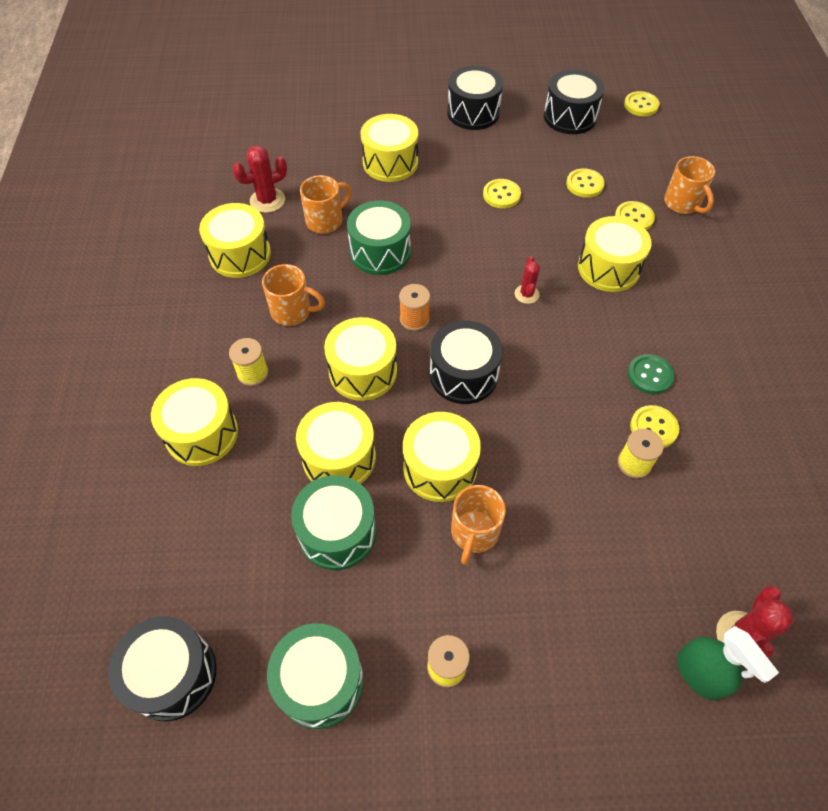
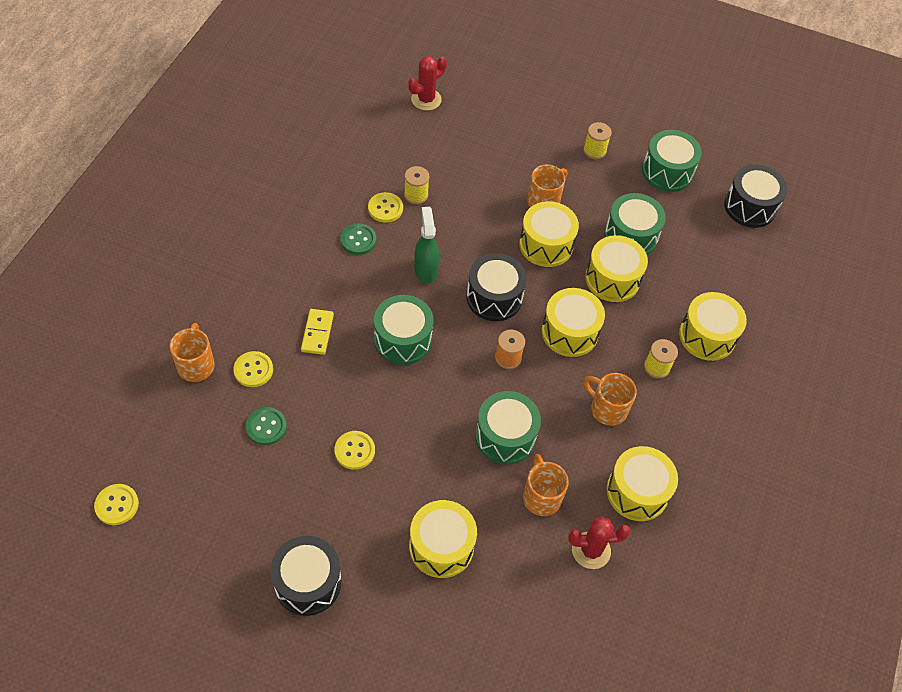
camera: 160 degrees left, 0 degrees up
(326, 220) = (541, 496): orange mug -> orange mug turned 90 degrees clockwise
(526, 294) = (403, 339): red cactus -> green drum
(570, 117) = (207, 524): black drum -> none
(584, 184) = (266, 427): yellow button -> green button
(608, 268) = (317, 333): yellow drum -> yellow domino
(699, 674) = (461, 96): green spray bottle -> green spray bottle (425, 270)

